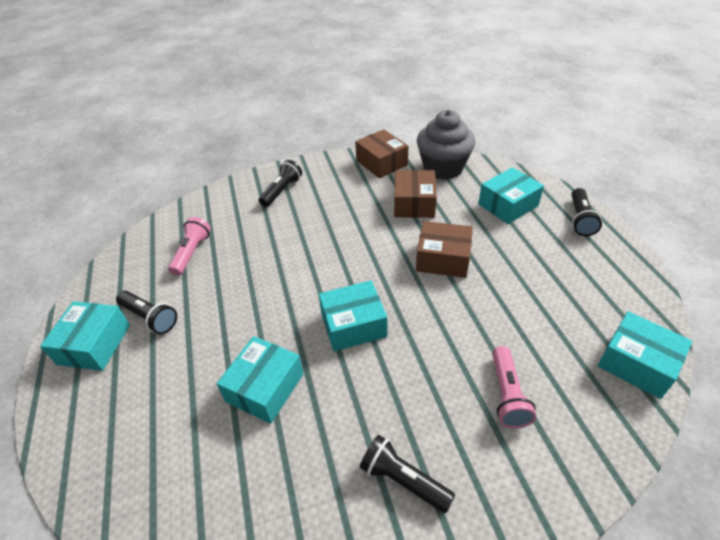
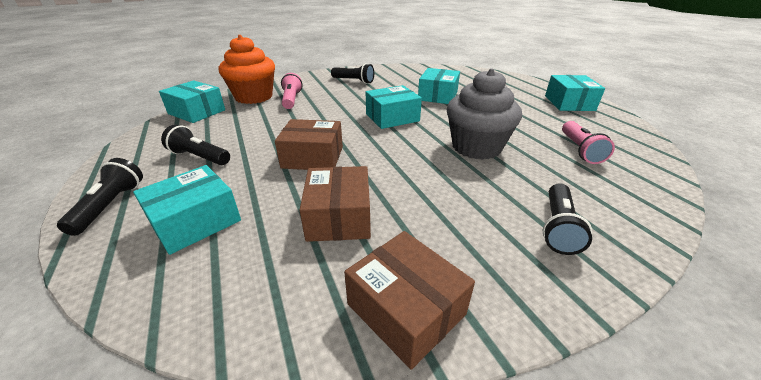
camera: 170 degrees right, 10 degrees down
(150, 318) = (550, 114): black flashlight -> black flashlight (199, 157)
(443, 168) = (271, 299): grey cupcake -> grey cupcake (476, 147)
(579, 413) = (254, 97): none -> orange cupcake

